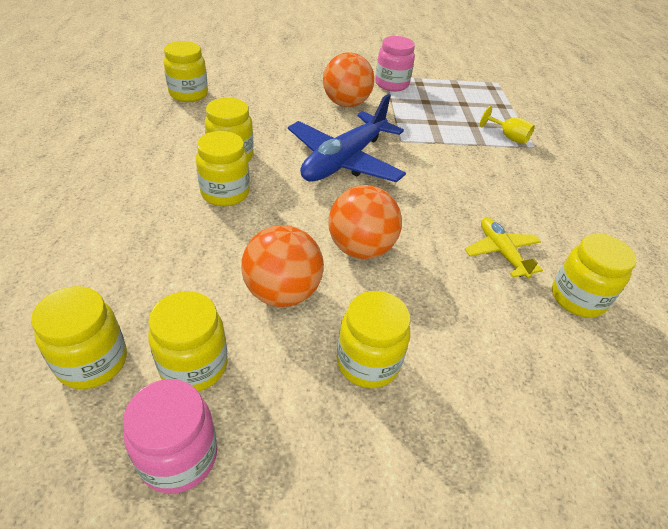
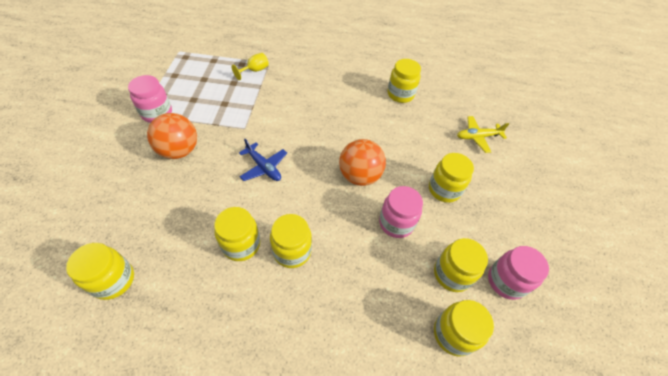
camera: 80 degrees left, 10 degrees up
(282, 292) = (396, 223): orange ball -> pink jar
(344, 161) = (264, 167): blue plane -> blue plane, size x0.53
(501, 252) = (366, 112): yellow plane -> yellow plane (477, 137)

